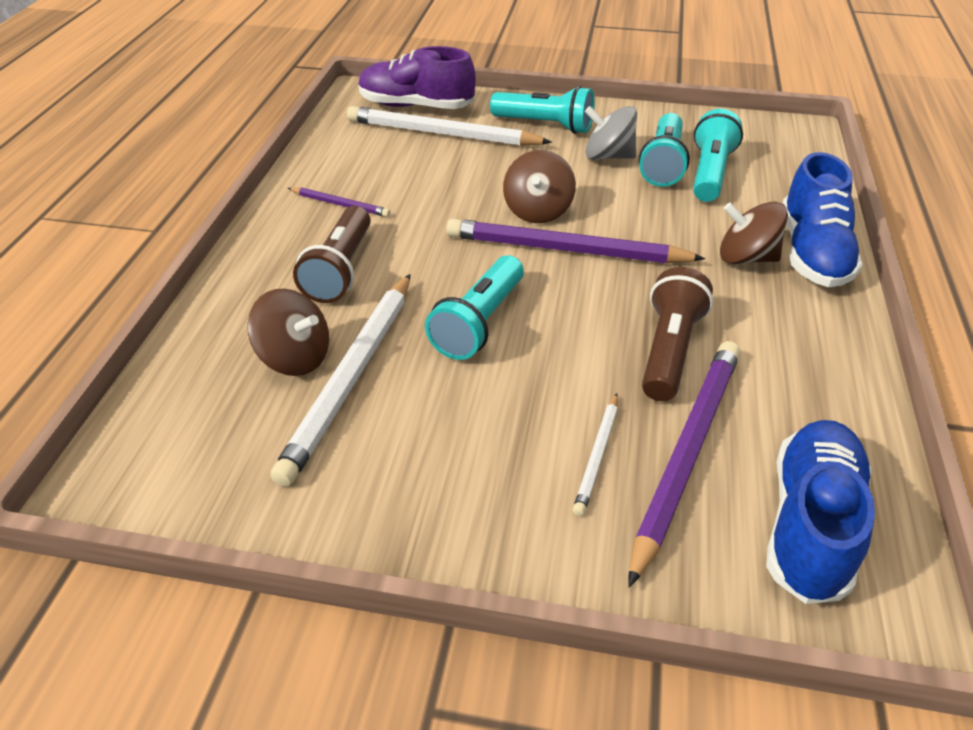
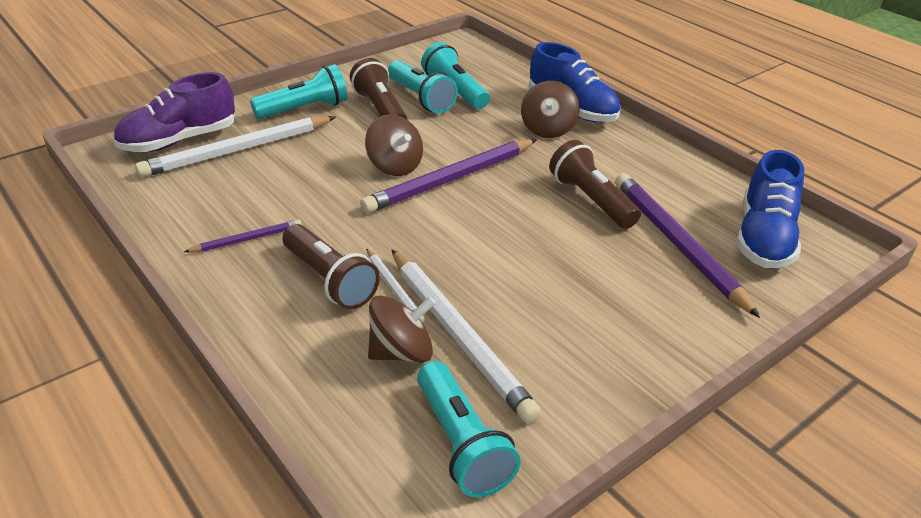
camera: 50 degrees left, 5 degrees down
(479, 323) = (475, 252): turquoise flashlight -> turquoise flashlight (461, 443)
(597, 455) = (646, 275): white pencil -> white pencil (394, 288)
(608, 156) = (380, 110): grey spinning top -> brown flashlight
(746, 258) = (548, 129): brown spinning top -> brown spinning top turned 45 degrees counterclockwise
(809, 524) = (764, 238): blue shoe -> blue shoe turned 135 degrees counterclockwise

